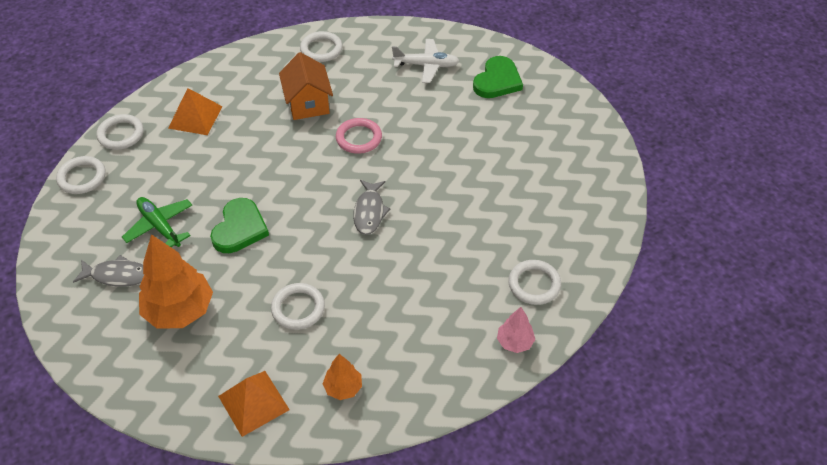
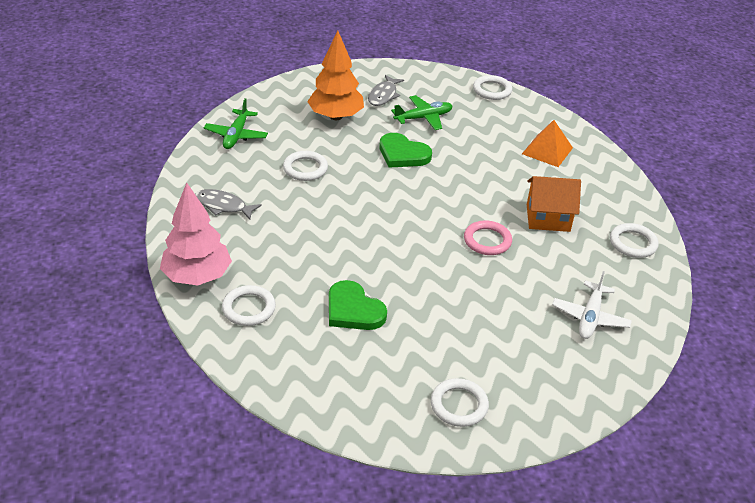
camera: 105 degrees right, 10 degrees down
(121, 134) = (536, 112): white ring -> white ring (459, 405)
(253, 403) = (236, 135): orange pyramid -> green plane
(343, 388) = (220, 176): orange tree -> none
(369, 212) = (388, 226): grey fish -> grey fish (223, 206)
(497, 81) = (549, 371): green heart -> green heart (353, 310)
(514, 342) = (197, 276): pink tree -> pink tree, size x1.96

